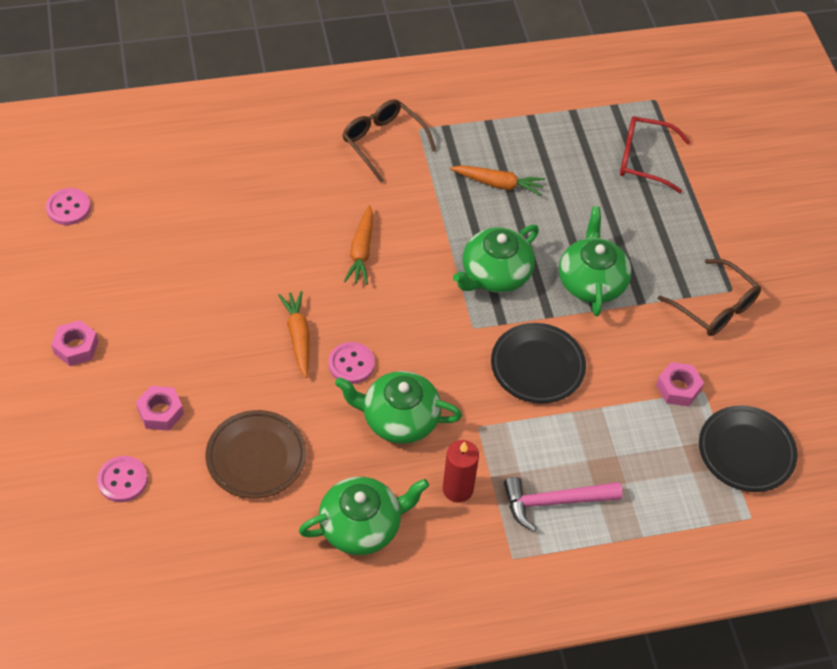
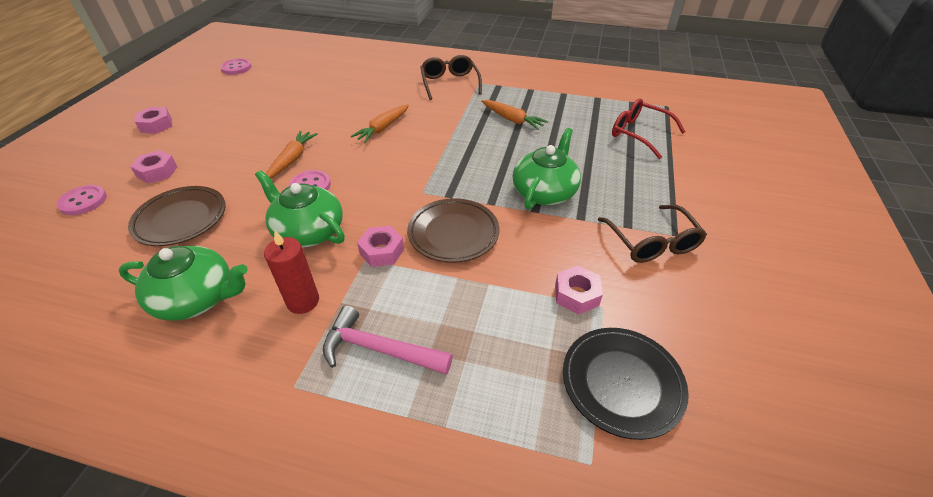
camera: 30 degrees right, 10 degrees down
(486, 412) = (382, 251): none -> pink nut
(495, 274) = (468, 166): green teapot -> none
(537, 366) = (453, 233): black plate -> brown plate

